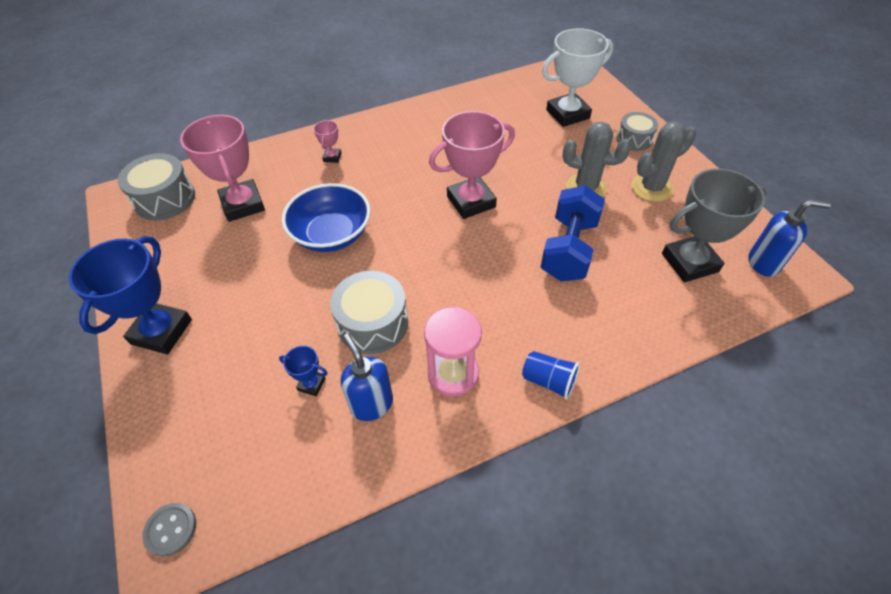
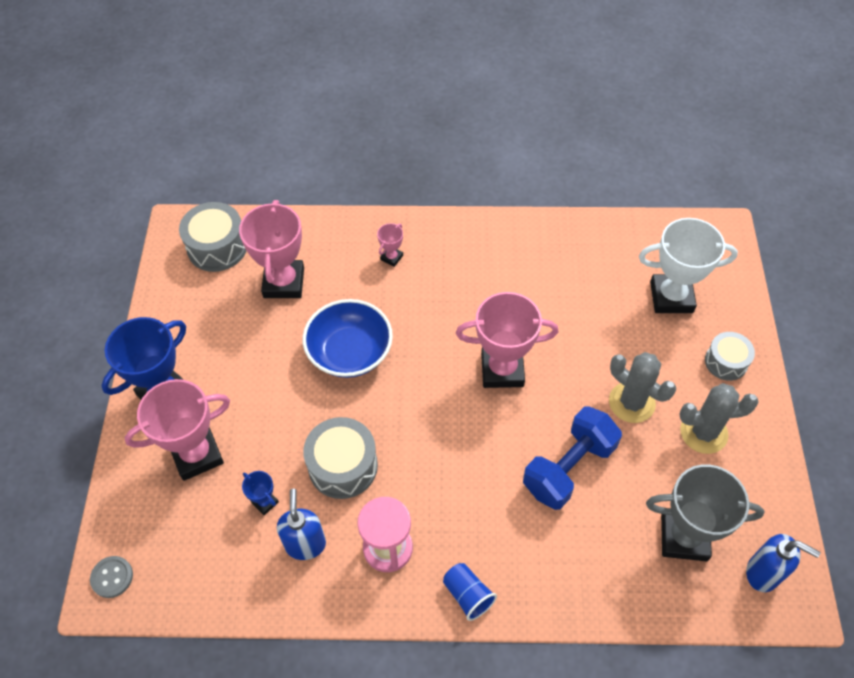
camera: 25 degrees right, 5 degrees up
(219, 371) = (197, 455): none -> pink trophy

